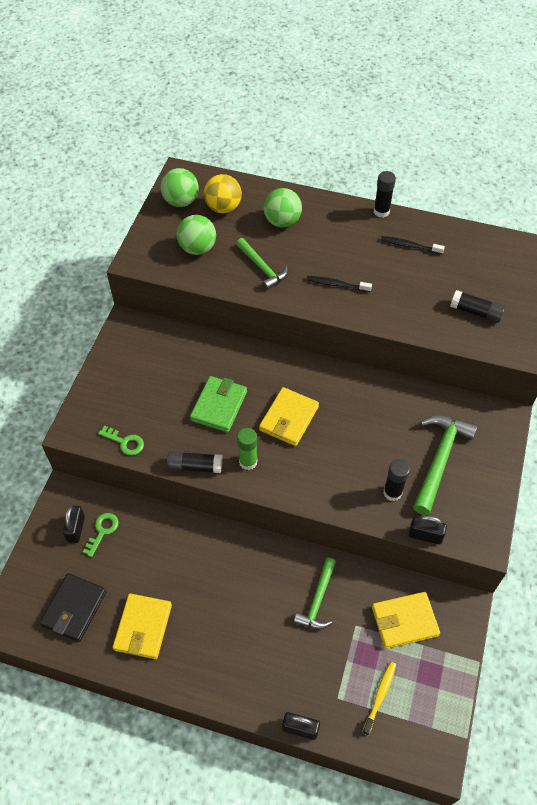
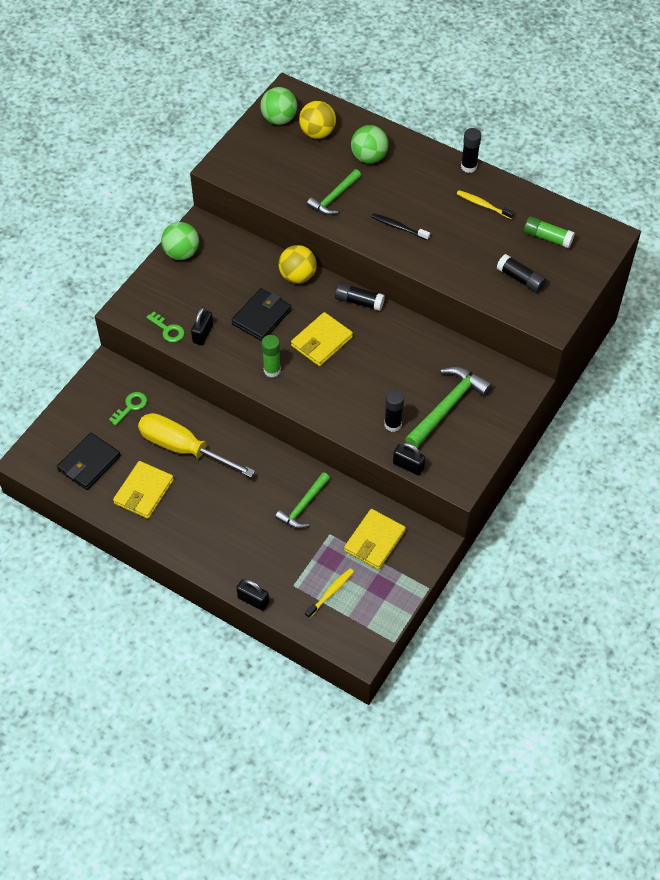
camera: 15 degrees right, 0 degrees up
(76, 529) = (108, 399): black padlock -> black padlock (203, 334)
(172, 565) = (184, 448): none -> yellow screwdriver
(195, 466) = (223, 364): black glue stick -> black glue stick (359, 302)
(197, 248) = (280, 167): green ball -> green ball (181, 253)
(219, 406) = (261, 317): green wallet -> black wallet
(242, 355) = (298, 276): none -> yellow ball
(262, 268) = (334, 197): green hammer -> green hammer turned 60 degrees clockwise
(404, 621) = (374, 541): yellow wallet -> yellow wallet turned 60 degrees counterclockwise
(410, 246) = (483, 205): black toothbrush -> yellow toothbrush
(484, 265) = (547, 238): none -> green glue stick

